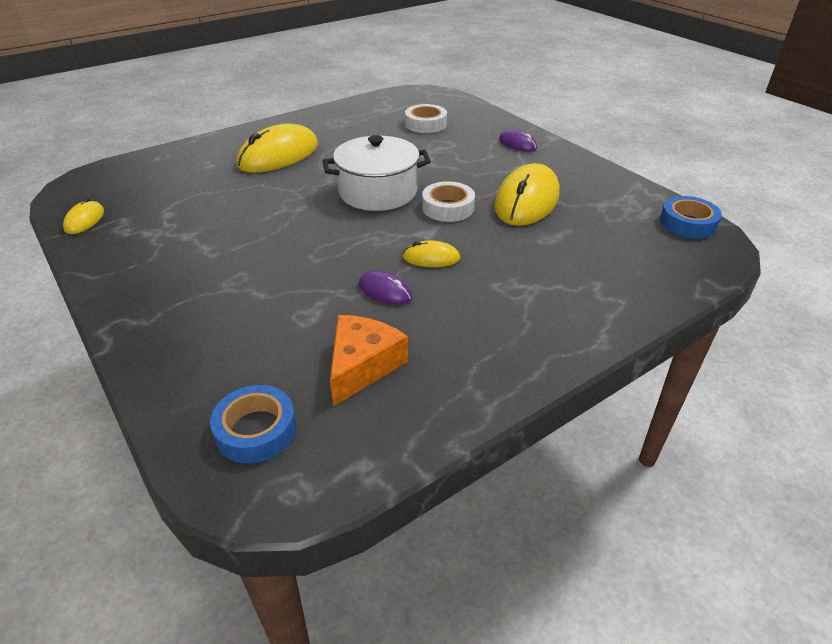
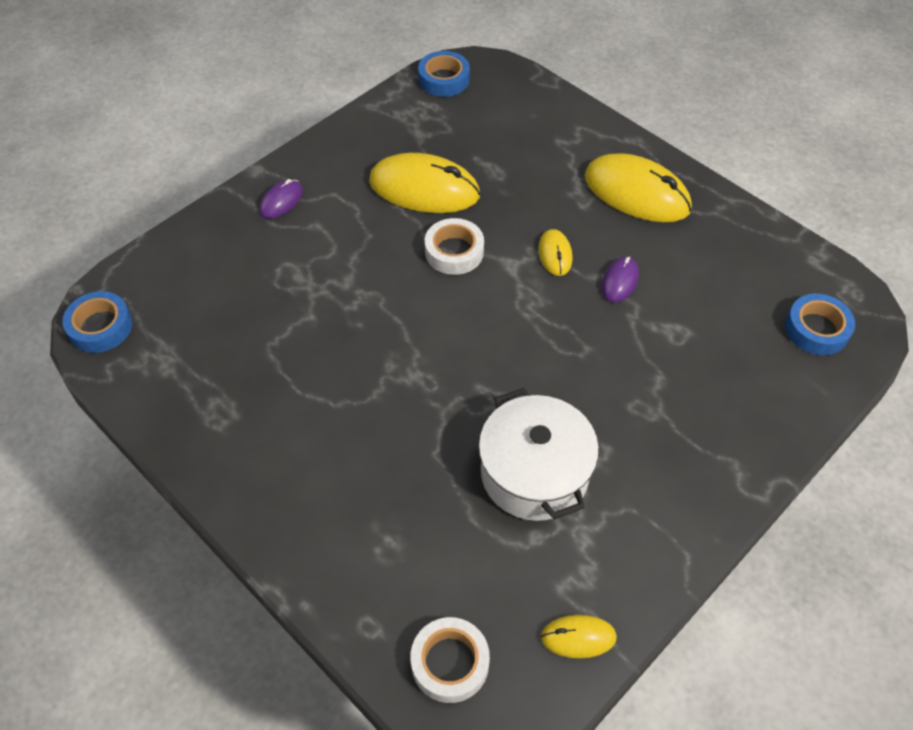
camera: 100 degrees left, 15 degrees up
(278, 155) = (346, 458): yellow mouse -> yellow mouse (636, 193)
(362, 365) = (722, 279): orange cheese -> none
(378, 192) = (432, 320): white pot -> white pot (534, 473)
(417, 94) = (100, 327): none -> blue tape
(425, 124) = (222, 301): white tape -> white tape (450, 663)

